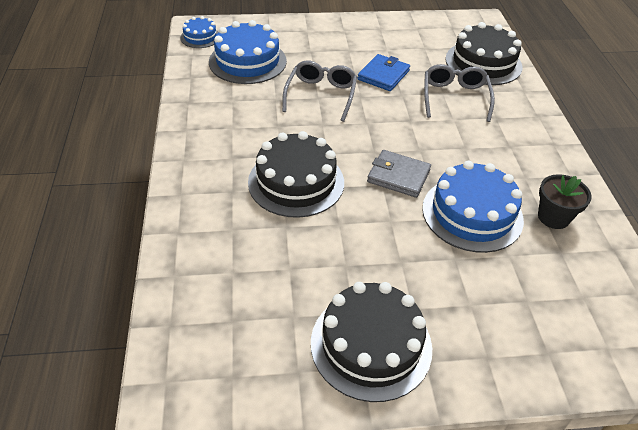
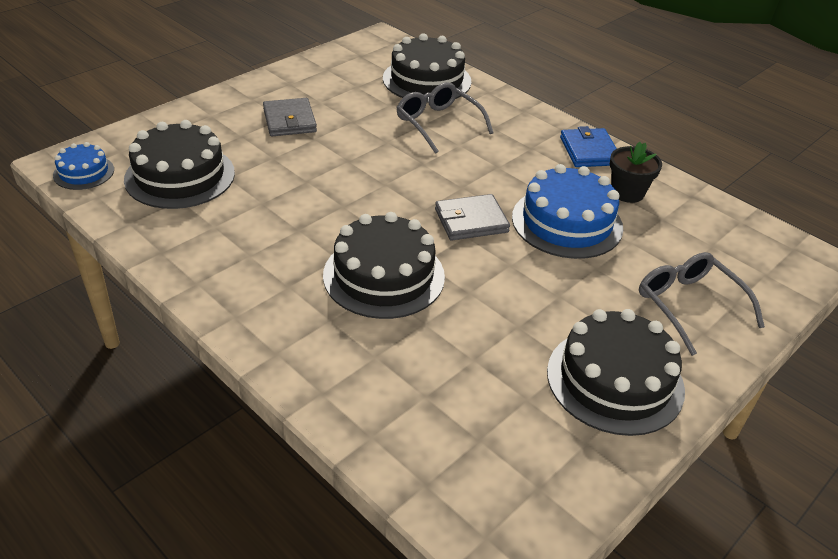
camera: 40 degrees left, 5 degrees down
(247, 61) = (180, 176): blue cake -> black cake
(321, 95) = (307, 177): grey glasses -> grey glasses (689, 305)
(352, 53) = (289, 120): none -> grey wallet
(383, 75) = (347, 130): blue wallet -> blue wallet (589, 151)

